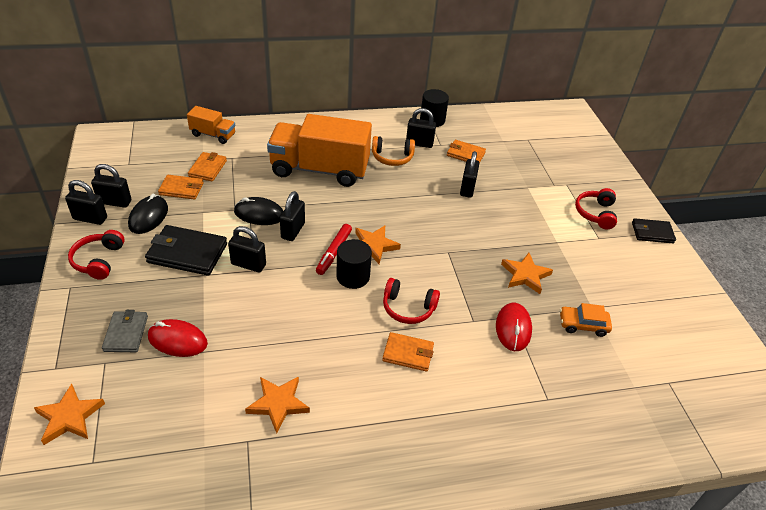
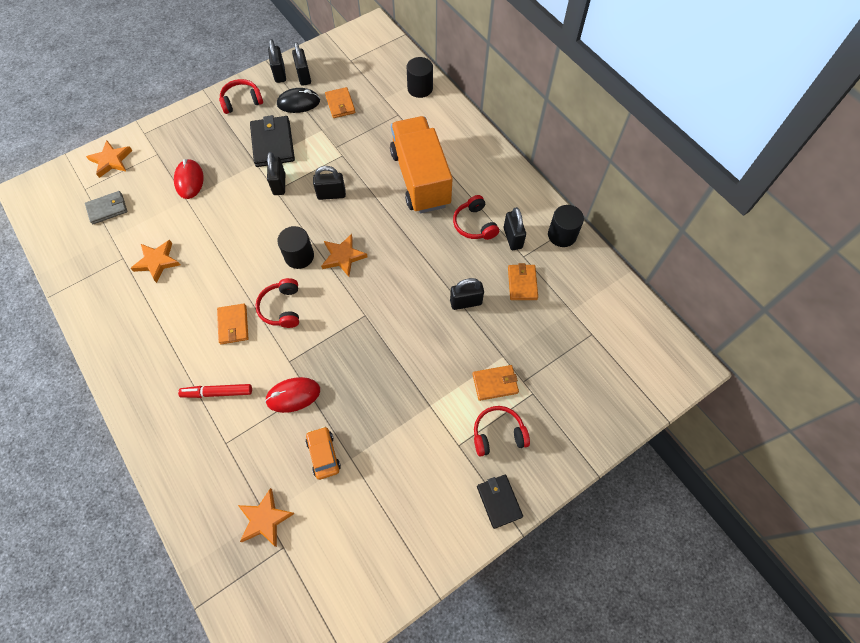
camera: 70 degrees right, 20 degrees up
(126, 333) = (184, 151): grey wallet -> grey wallet (107, 209)
(208, 168) = (374, 107): orange wallet -> orange wallet (495, 383)
(213, 135) = (420, 88): orange truck -> black cylinder
(259, 214) = (339, 164): black mouse -> none
(334, 252) = (320, 232): red marker -> red marker (217, 392)
(392, 157) = (474, 224): orange headphones -> red headphones
(525, 275) = (366, 388): orange star -> orange star (265, 519)

